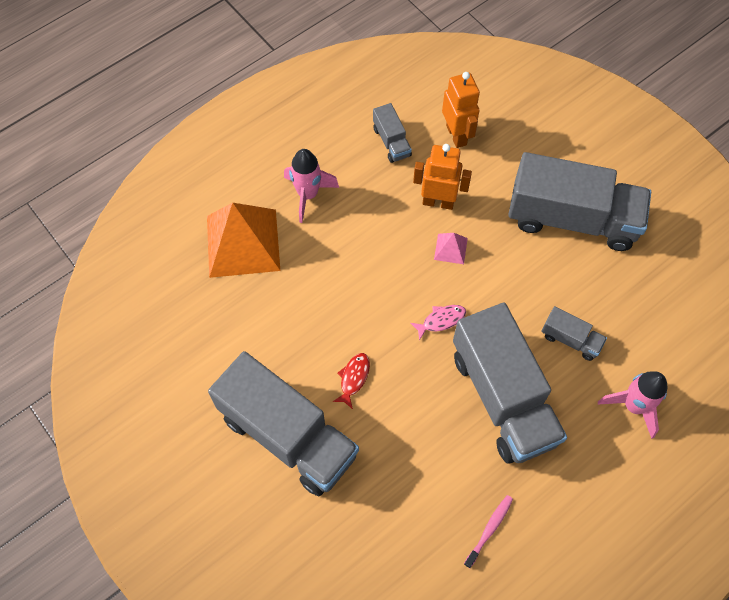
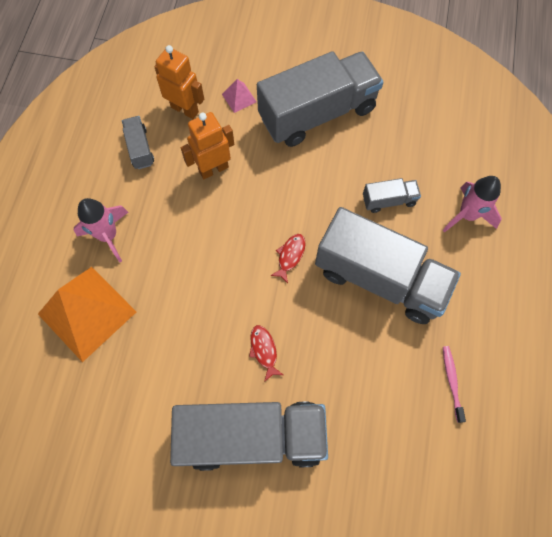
camera: 40 degrees left, 5 degrees up
(391, 142) = (140, 148): grey truck -> grey truck turned 135 degrees counterclockwise
(441, 320) = (290, 256): pink fish -> red fish
(450, 249) = (252, 197): pink pyramid -> pink pyramid (239, 98)

